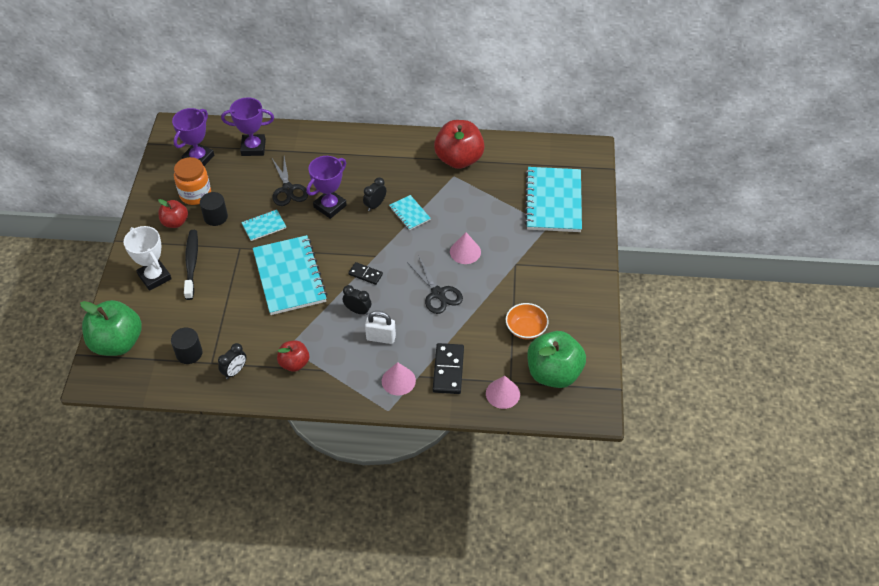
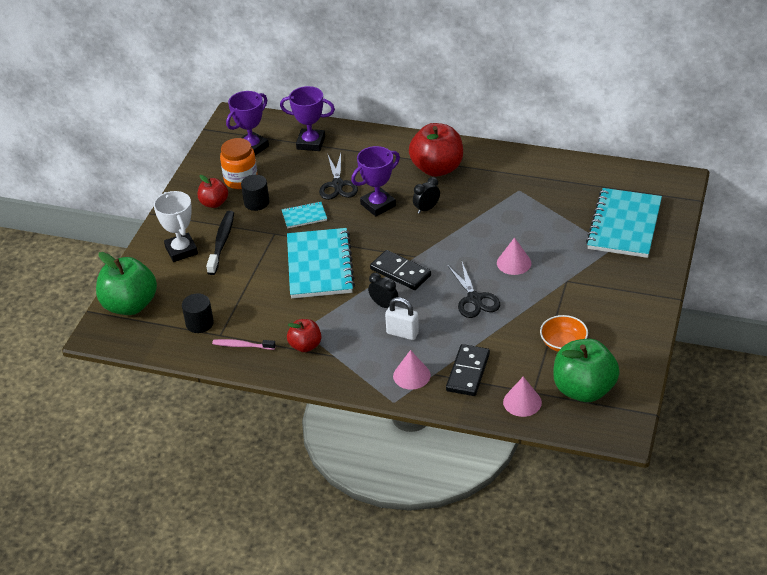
camera: 15 degrees right, 10 degrees down
(235, 371) = (242, 345): black clock -> pink toothbrush
(365, 274) = (400, 272): black domino -> black domino, size x1.66
(409, 213) = (462, 220): turquoise notebook -> none
(459, 159) = (528, 175): red apple -> red apple (437, 168)

